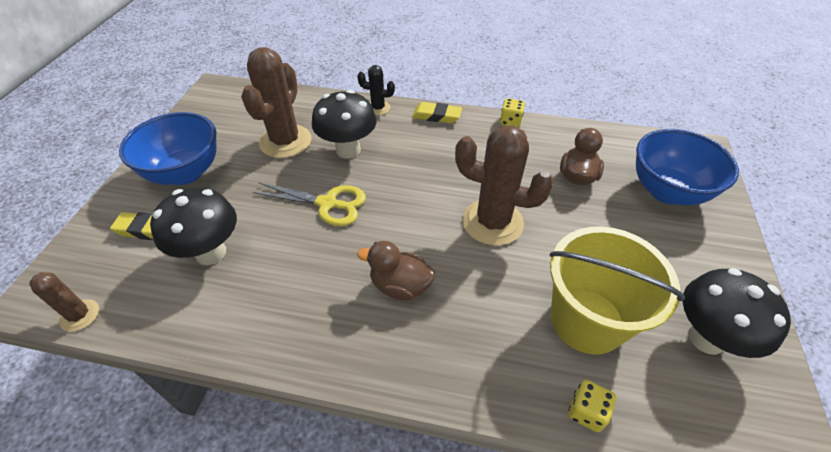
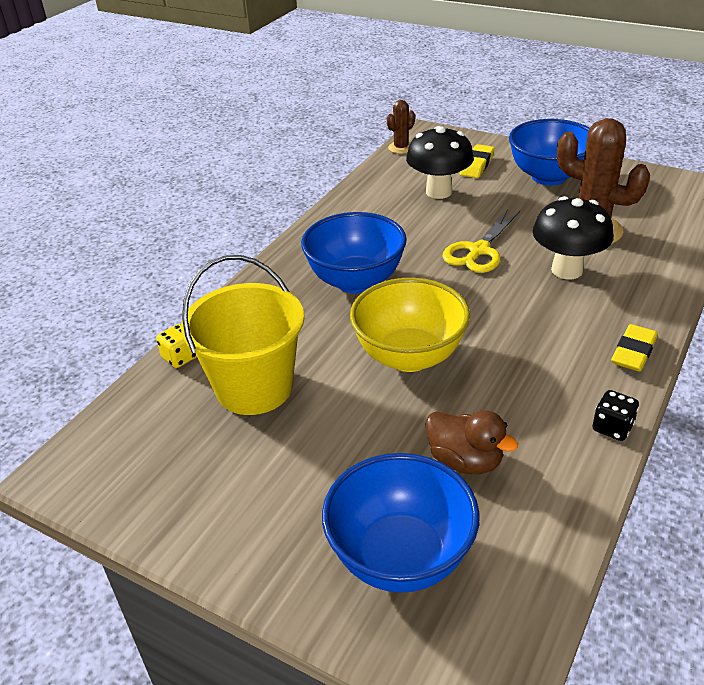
camera: 110 degrees right, 10 degrees down
(378, 108) = (657, 302): black cactus -> none
(400, 286) = (355, 281): brown duck -> blue bowl
(492, 222) = (409, 356): brown cactus -> yellow bowl
(510, 121) = (612, 427): yellow dice -> black dice
(706, 338) = (181, 471): black mushroom -> none

